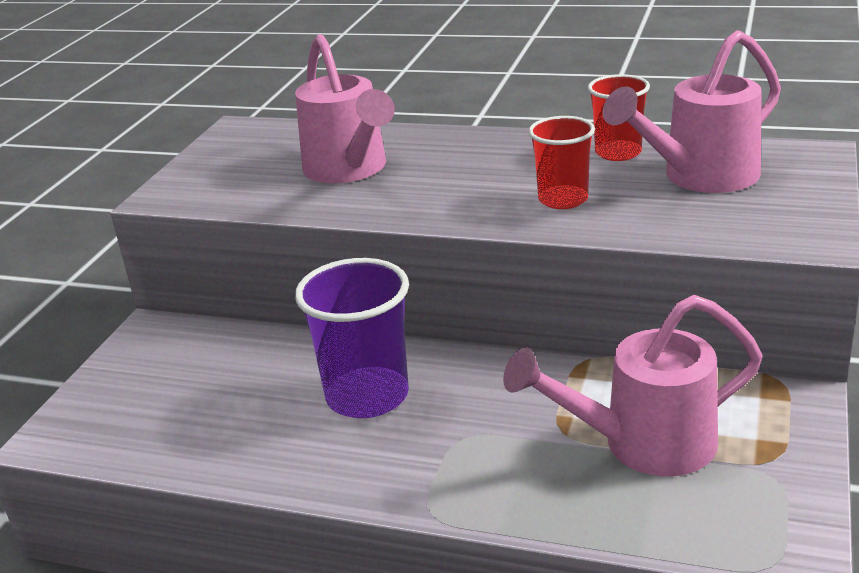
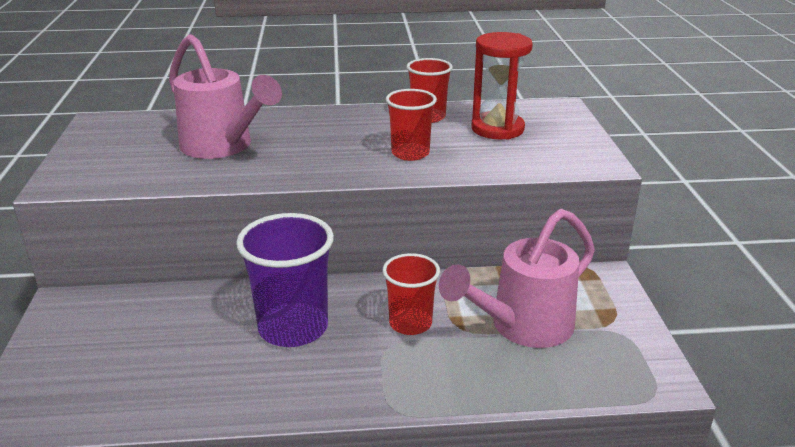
camera: 25 degrees left, 0 degrees up
(504, 415) = (410, 323): none -> red cup
(700, 177) = (497, 129): pink watering can -> red hourglass

